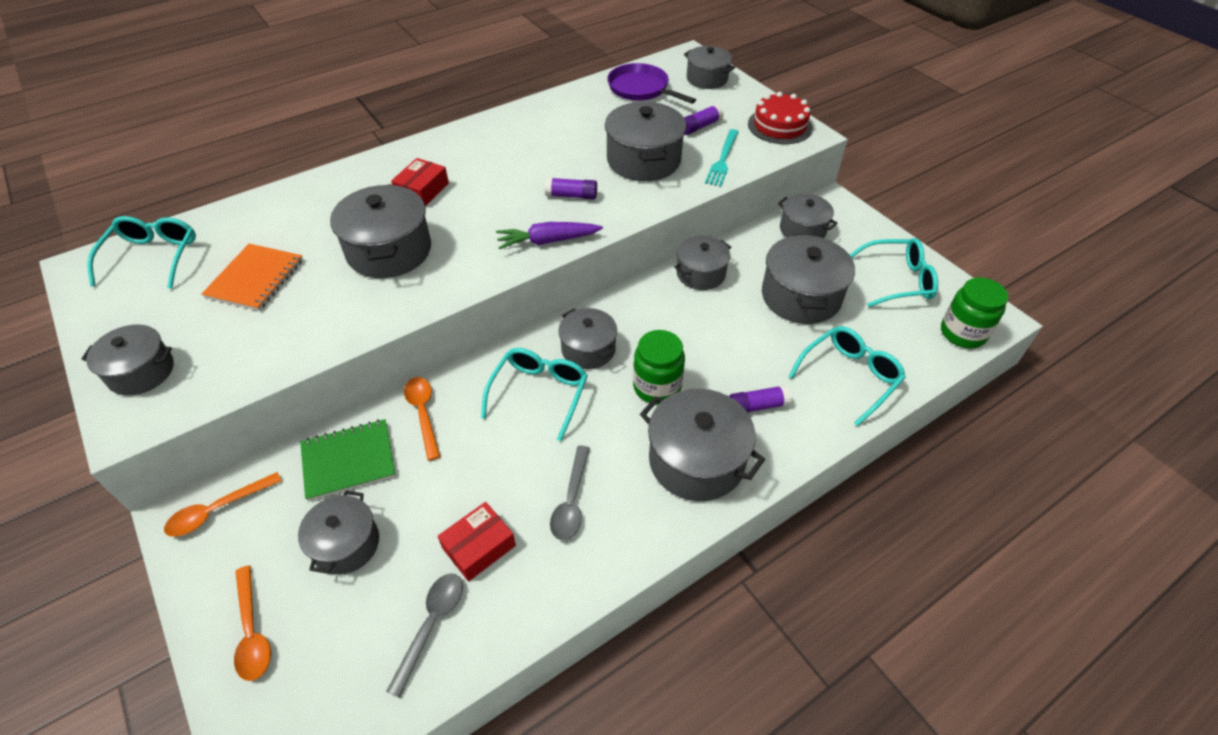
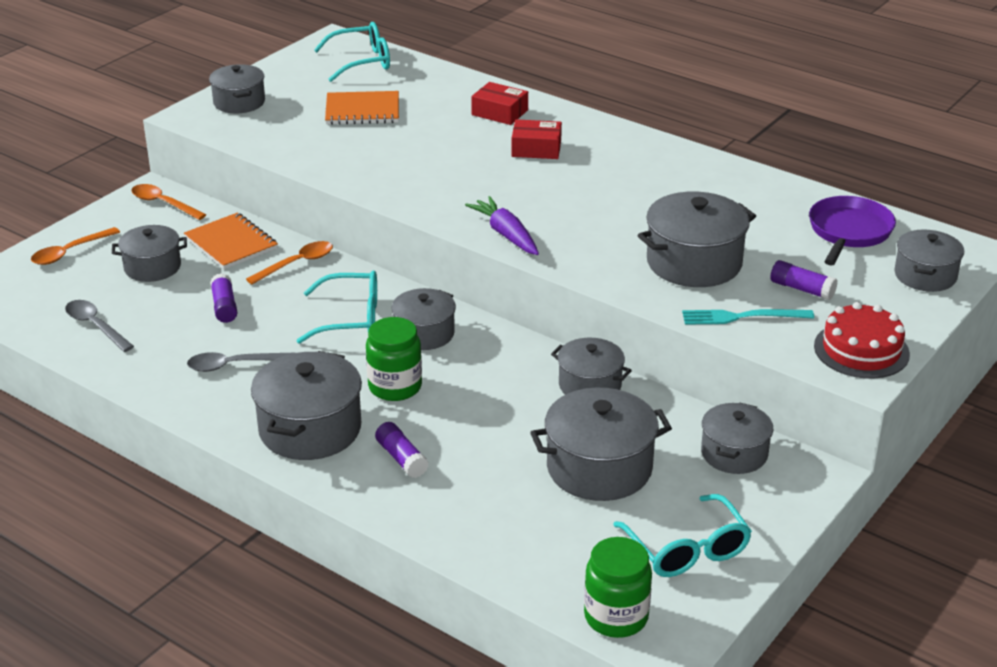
camera: 70 degrees right, 15 degrees down
(349, 461) = (231, 243): green notebook -> orange notebook
(389, 251) = (436, 157): grey pot -> none
(431, 624) = (95, 326): grey spoon -> grey spoon turned 135 degrees counterclockwise
(479, 547) = (171, 329): red box -> red box (499, 112)
(571, 196) = (591, 231): purple glue stick -> purple glue stick (224, 307)
(849, 377) = (481, 522): turquoise glasses -> none

